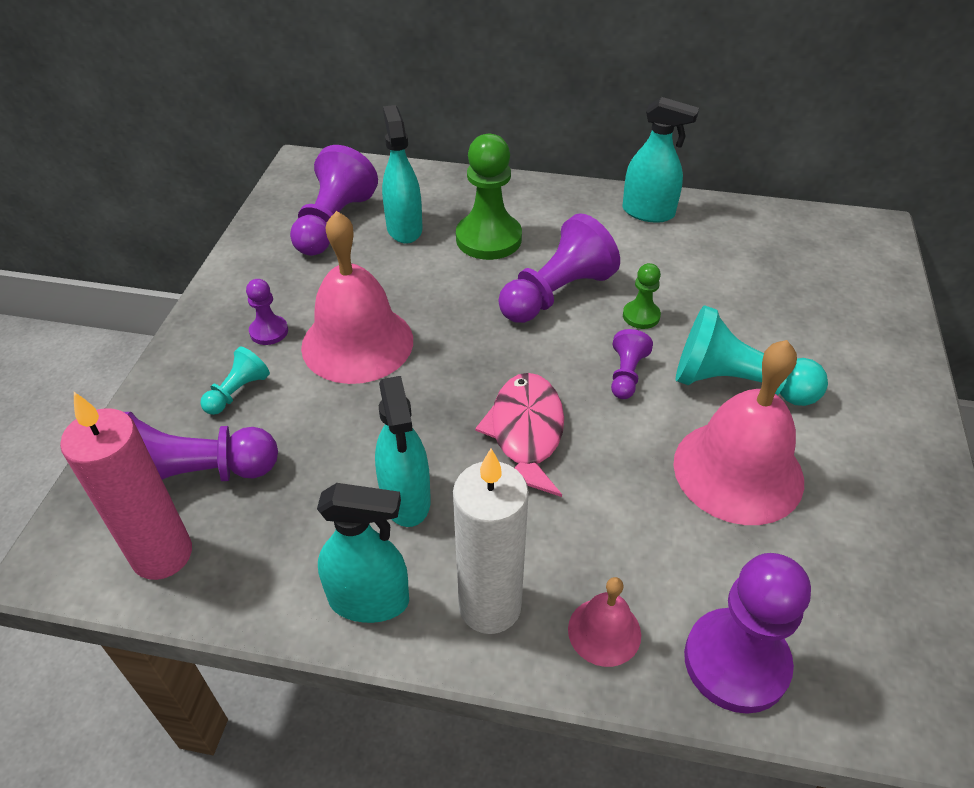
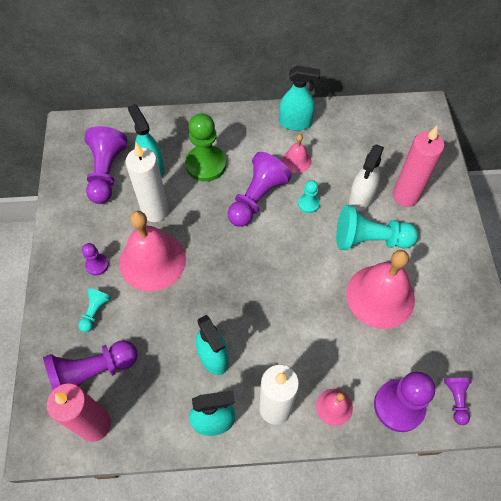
camera: 15 degrees left, 15 degrees up
(387, 281) = (155, 211): none -> white candle
(525, 433) = (265, 300): pink fish -> none
(626, 375) = (309, 247): purple pawn -> purple pawn (456, 399)
(637, 258) = (296, 160): none -> pink bell
(641, 316) = (308, 204): green pawn -> turquoise pawn
(734, 324) = (360, 198): none -> white spray bottle
(816, 335) = (405, 196): none -> pink candle

